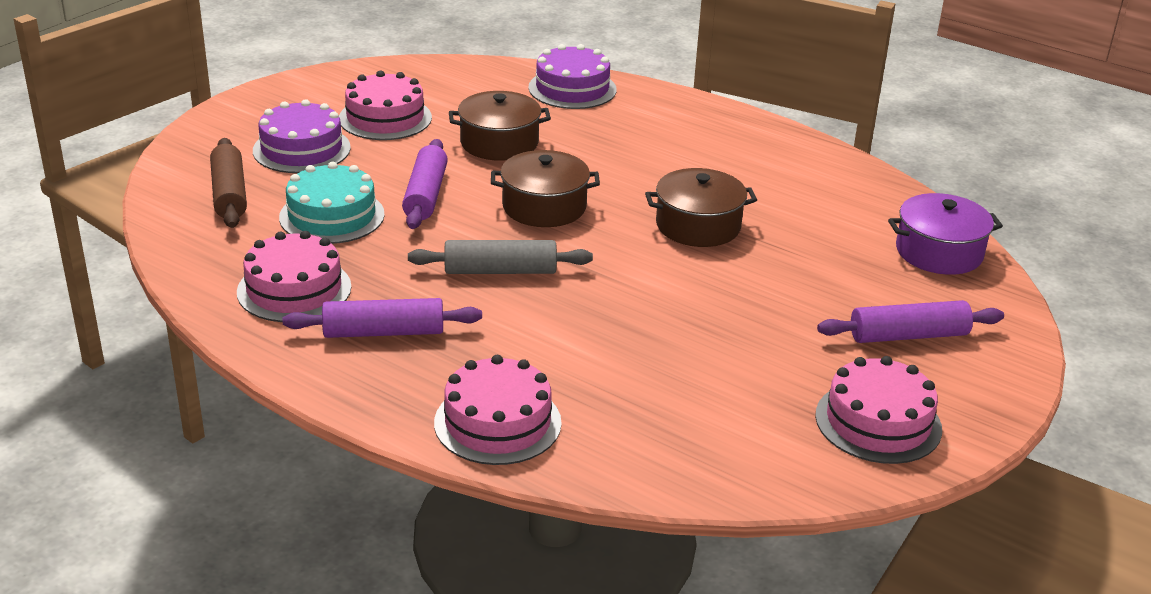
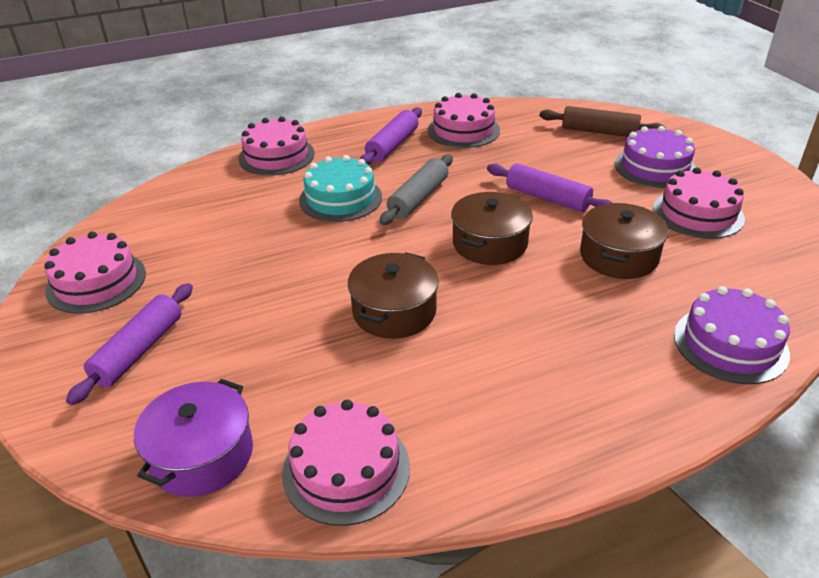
camera: 125 degrees right, 5 degrees up
(332, 216) = (543, 158): turquoise cake -> turquoise cake (340, 198)
(867, 193) = (346, 469): none -> pink cake

